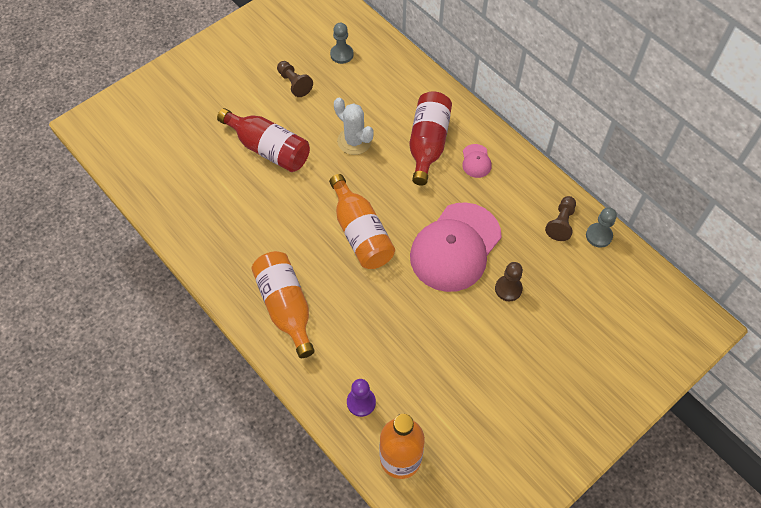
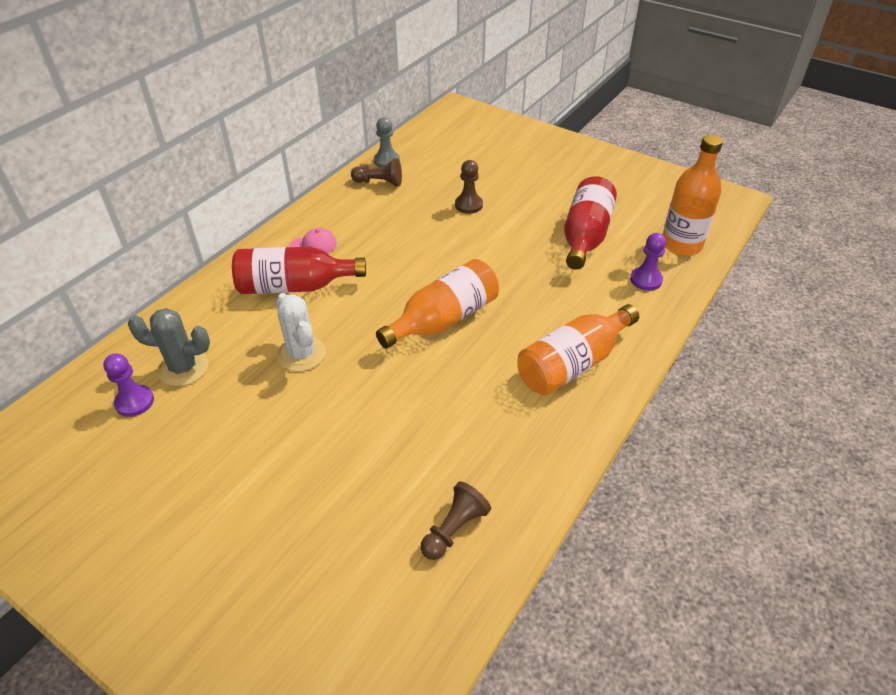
camera: 105 degrees left, 15 degrees down
(268, 149) = (333, 446): red bottle -> red bottle (585, 236)
(294, 83) = (197, 447): brown pawn -> brown pawn (454, 529)
(341, 54) = (134, 402): grey pawn -> purple pawn
(354, 141) = (301, 354): white cactus -> white cactus turned 60 degrees counterclockwise
(363, 78) = (183, 368): none -> grey cactus
(455, 247) = (434, 244): pink cap -> none

